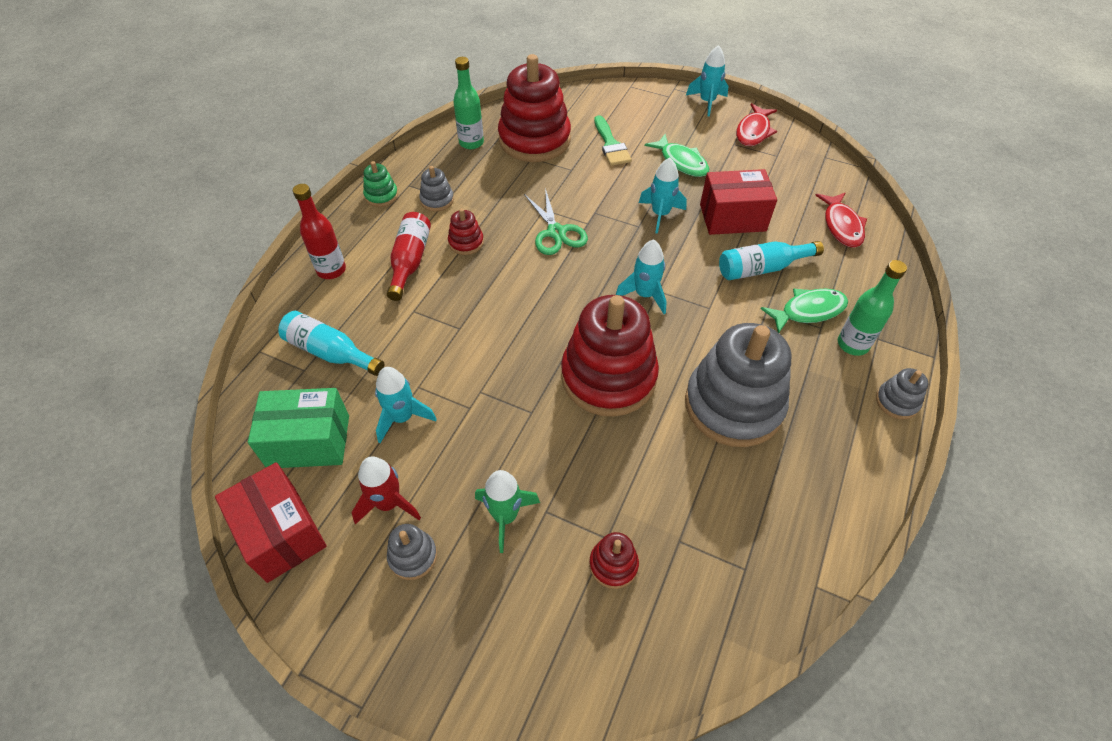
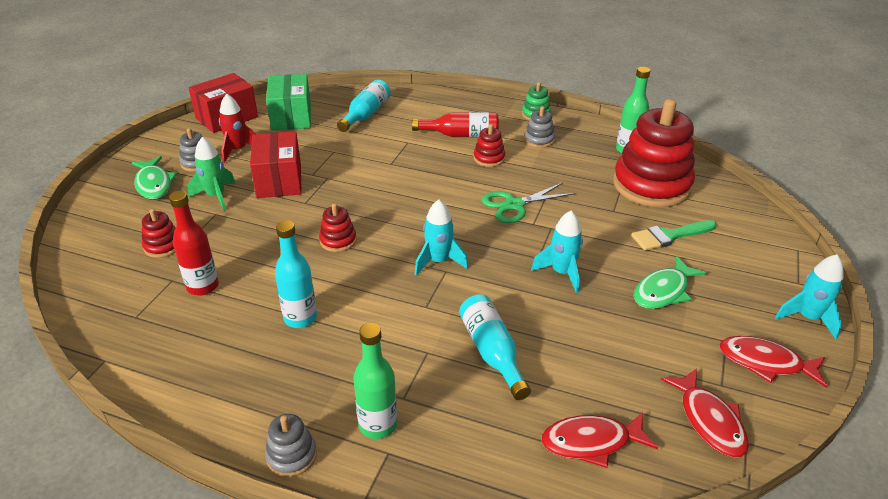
camera: 85 degrees right, 15 degrees down
(331, 270) = (445, 105): red bottle -> red bottle (203, 286)
(402, 418) = (306, 148): turquoise rocket -> none
(608, 377) = (338, 240): red stacking toy -> red stacking toy, size x0.43
(732, 217) = (574, 331): red box -> red box (279, 180)
(733, 405) = (300, 318): grey stacking toy -> turquoise bottle
(808, 311) = (428, 388): green fish -> green fish (154, 184)
(810, 168) = (709, 420): none -> red fish

